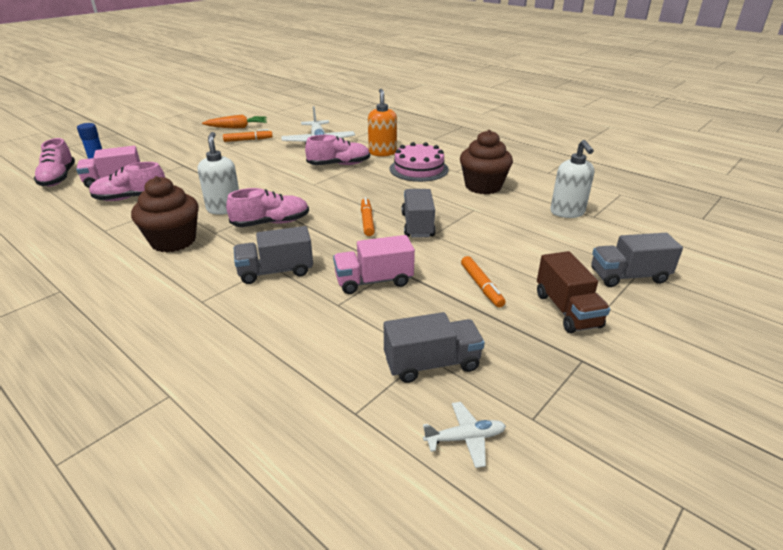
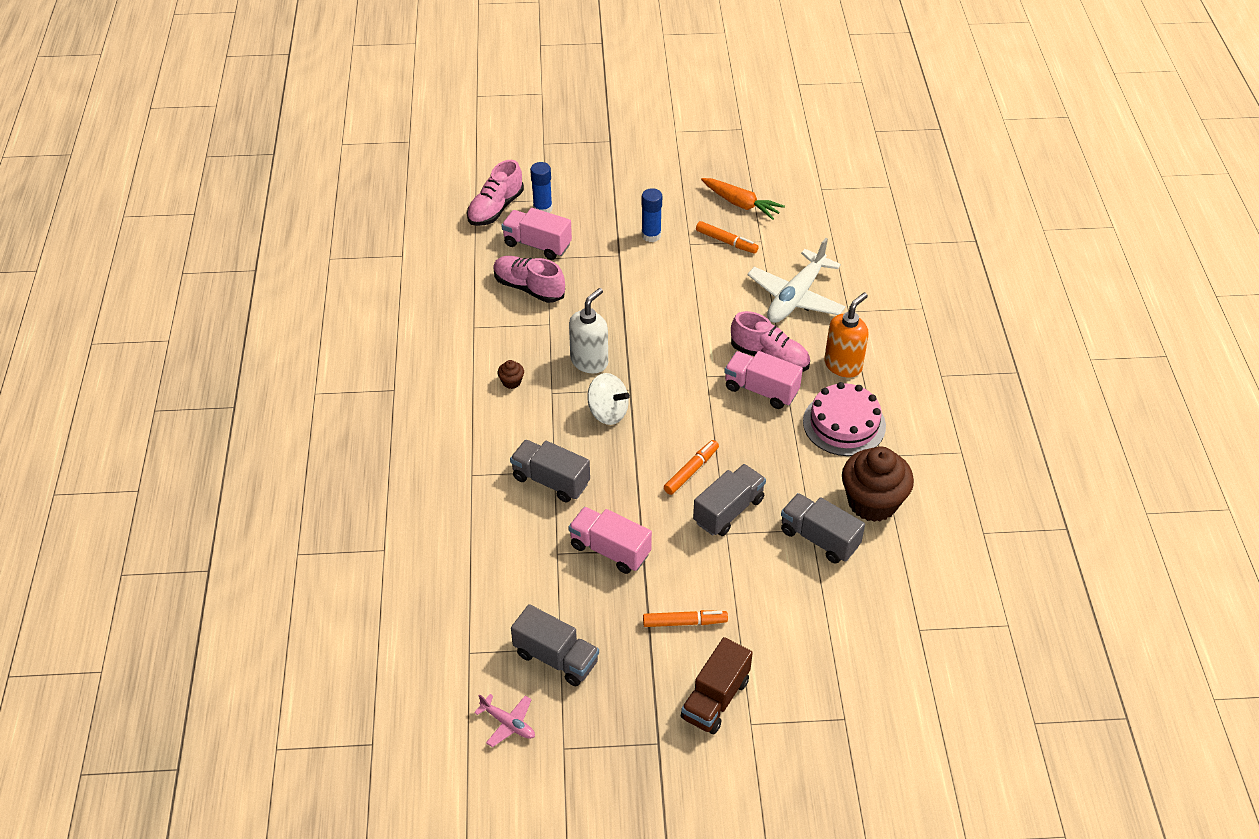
camera: 45 degrees right, 15 degrees up
(173, 241) = (511, 382): brown cupcake -> brown cupcake, size x0.41
(196, 152) = (651, 235): none -> blue glue stick
(271, 223) = (608, 412): pink shoe -> white spinning top
(354, 176) = (761, 390): none -> pink truck
(465, 438) = (508, 723): white plane -> pink plane
(481, 286) = (684, 622): orange marker -> orange marker turned 120 degrees counterclockwise
(567, 212) = (899, 604): white soap dispenser -> none
(628, 276) = (824, 714): grey truck -> grey truck (819, 538)

